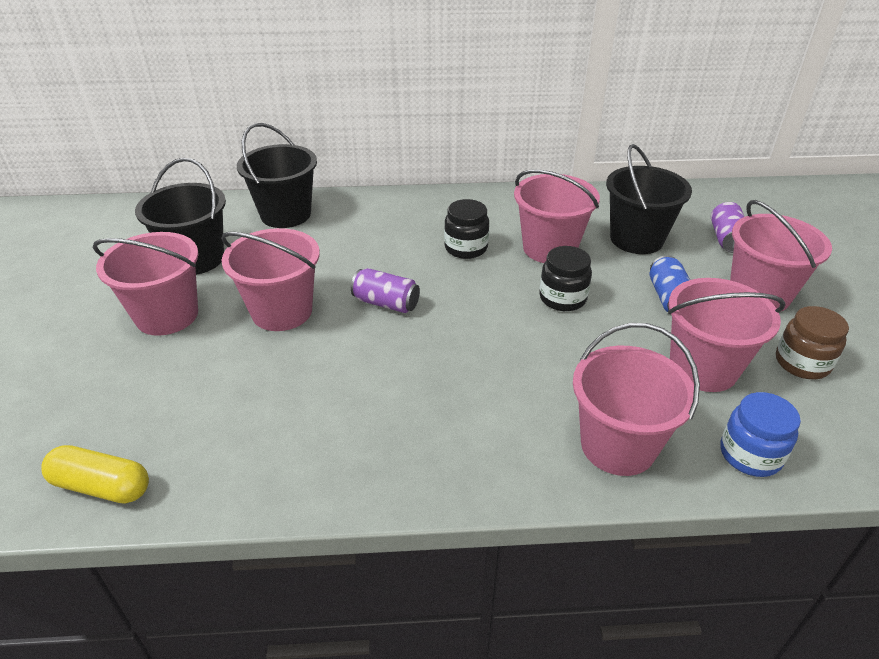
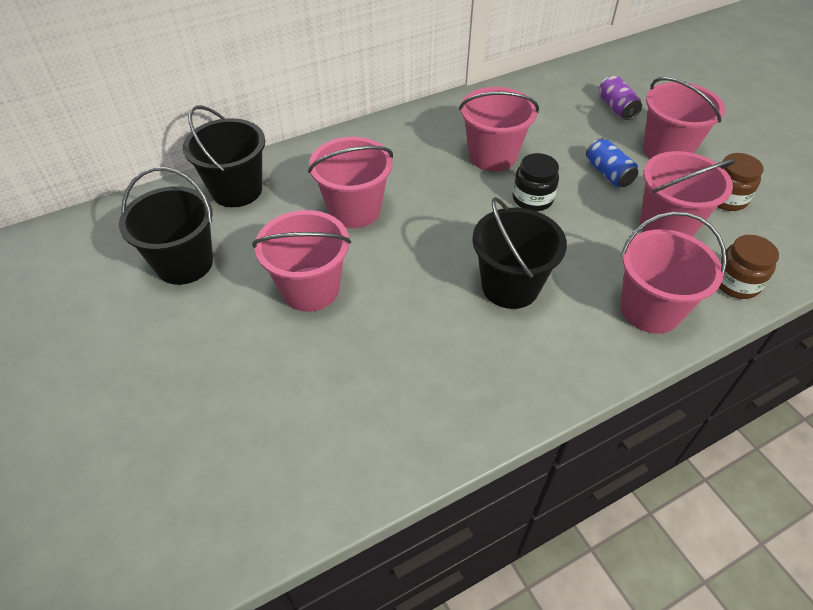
camera: 25 degrees left, 10 degrees up
(102, 486) = (279, 509): yellow capsule -> none
(167, 315) = (204, 330): pink bucket -> pink bucket (354, 210)
(386, 303) = (396, 250): purple can -> none
(466, 248) = (425, 176): black jar -> none
(636, 239) = (552, 127): black bucket -> black bucket (510, 286)
(750, 455) = (735, 283): blue jar -> brown jar

